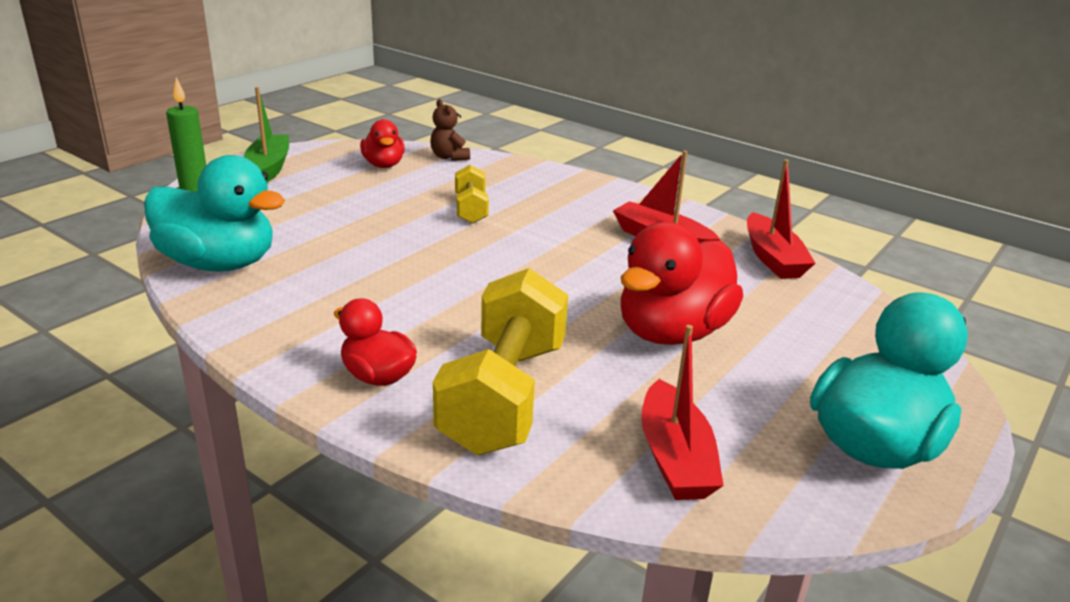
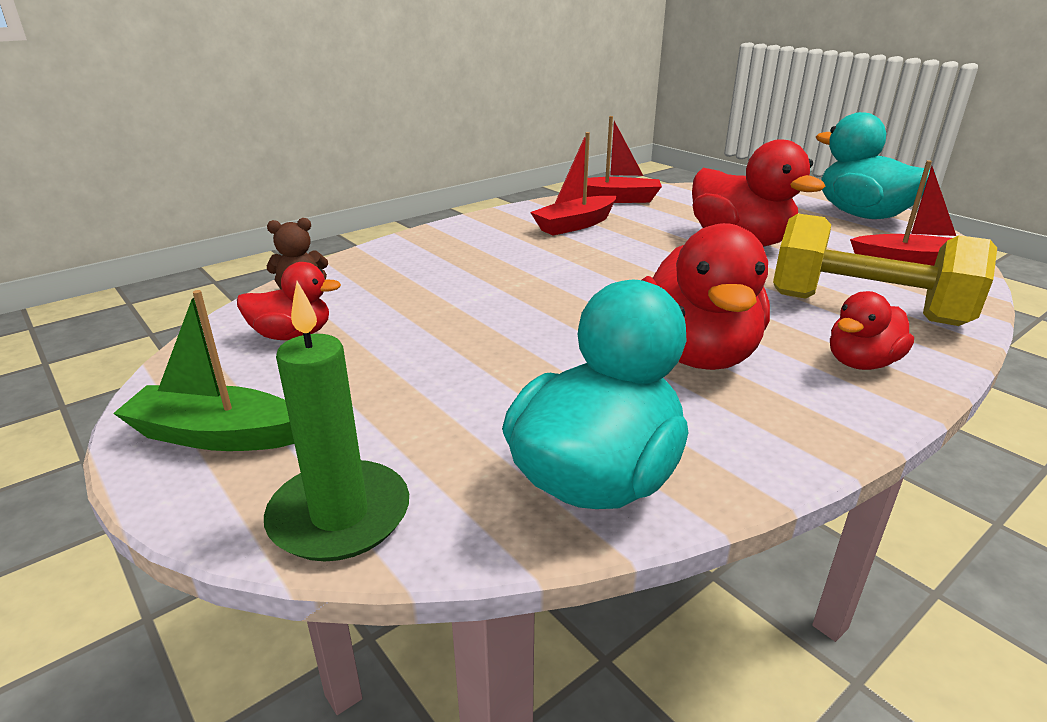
camera: 75 degrees left, 0 degrees up
(381, 298) = (697, 354): none -> red duck
(471, 209) = (475, 292): yellow dumbbell -> none

